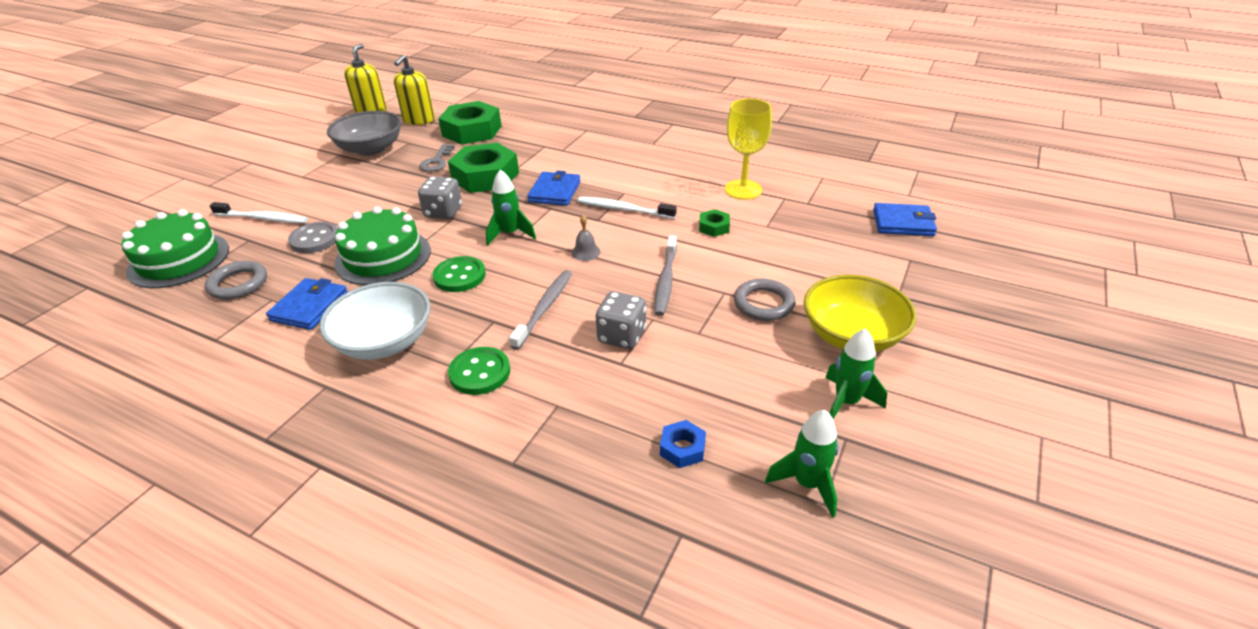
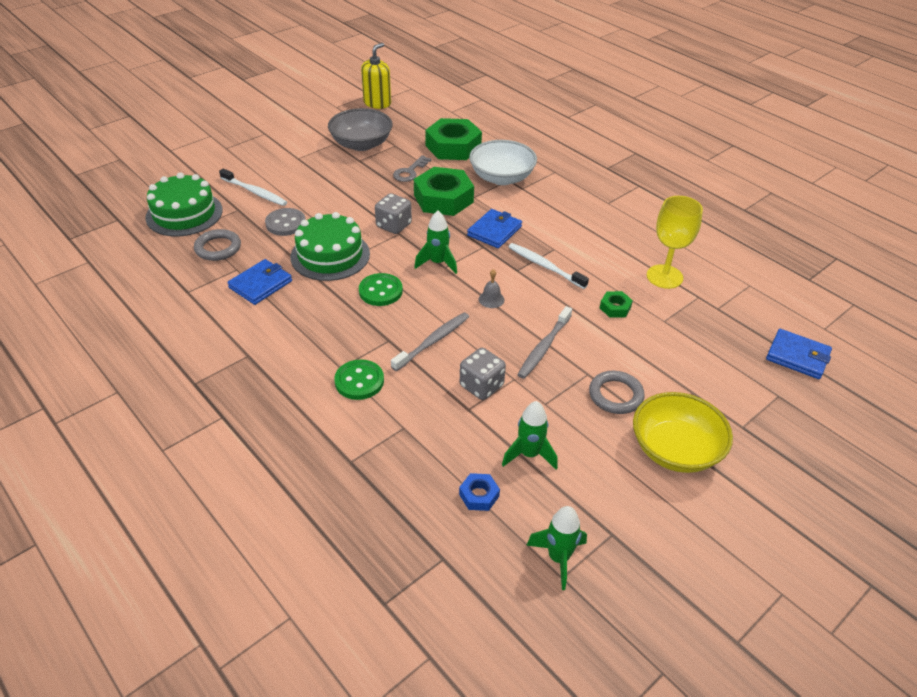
camera: 20 degrees right, 5 degrees up
(384, 342) = (302, 332): white bowl -> white bowl (501, 177)
(418, 120) = (413, 123): yellow soap dispenser -> none
(846, 402) = (632, 505): green rocket -> green rocket (529, 454)

